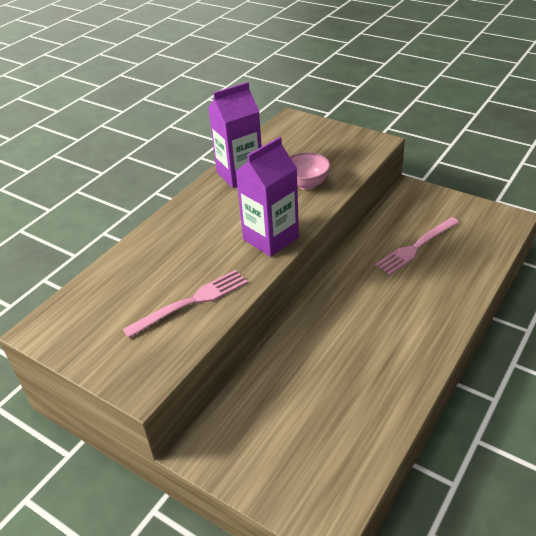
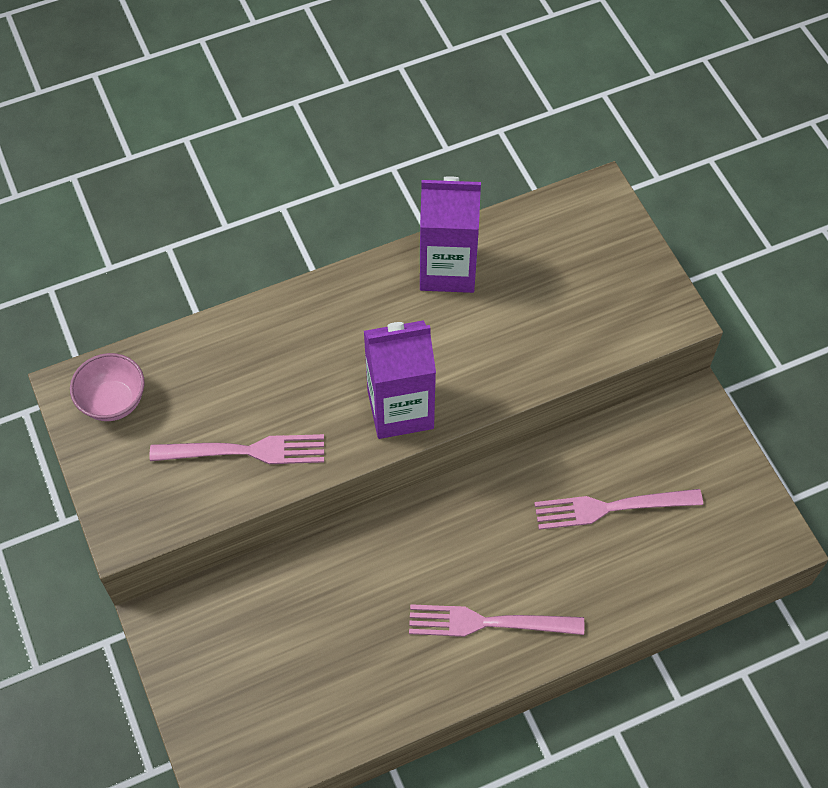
camera: 30 degrees right, 20 degrees up
(306, 184) = (516, 341): pink bowl -> pink bowl (113, 402)
(406, 331) = (486, 623): none -> pink fork

